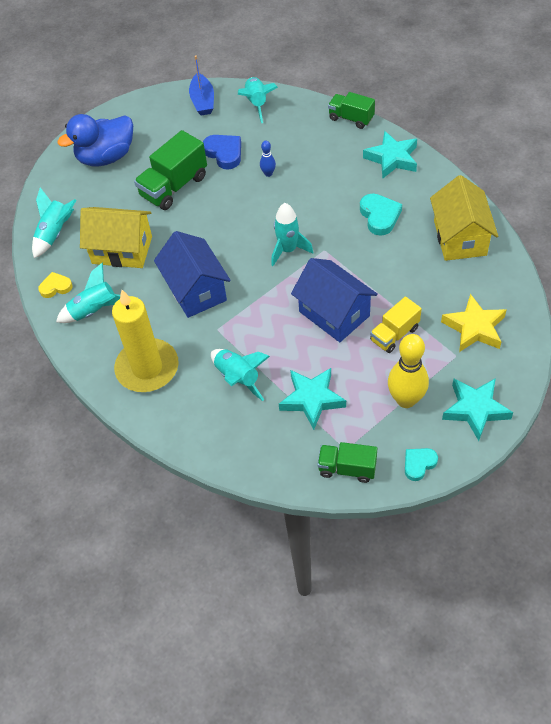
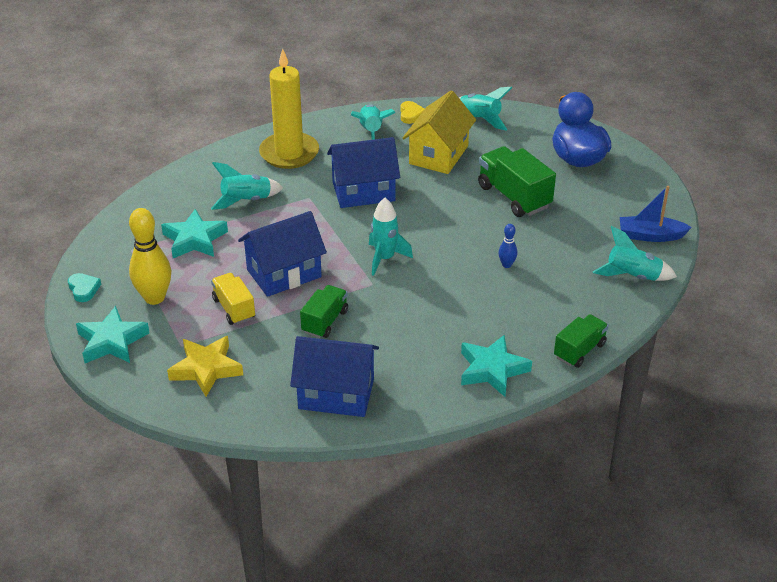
camera: 100 degrees right, 15 degrees down
(224, 153) = (553, 238): blue heart -> none
(347, 468) = (111, 246): green truck -> green truck (325, 321)
(379, 216) = (401, 336): turquoise heart -> none
(460, 238) = (336, 394): yellow house -> blue house

